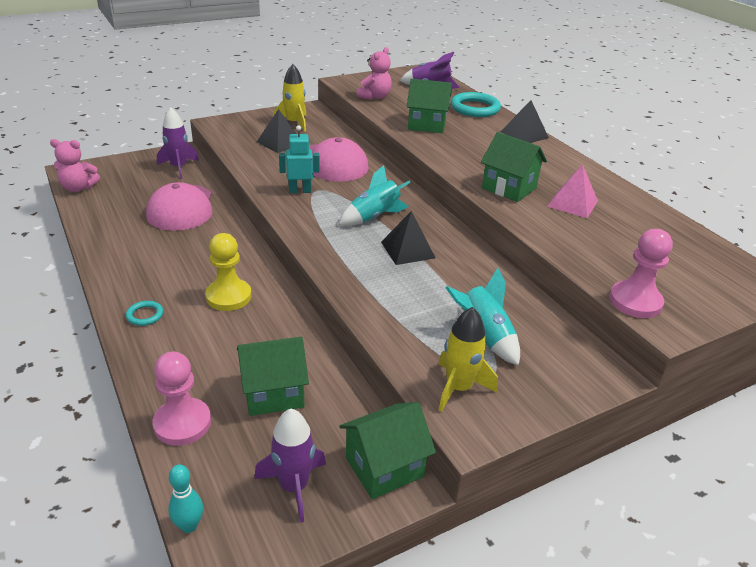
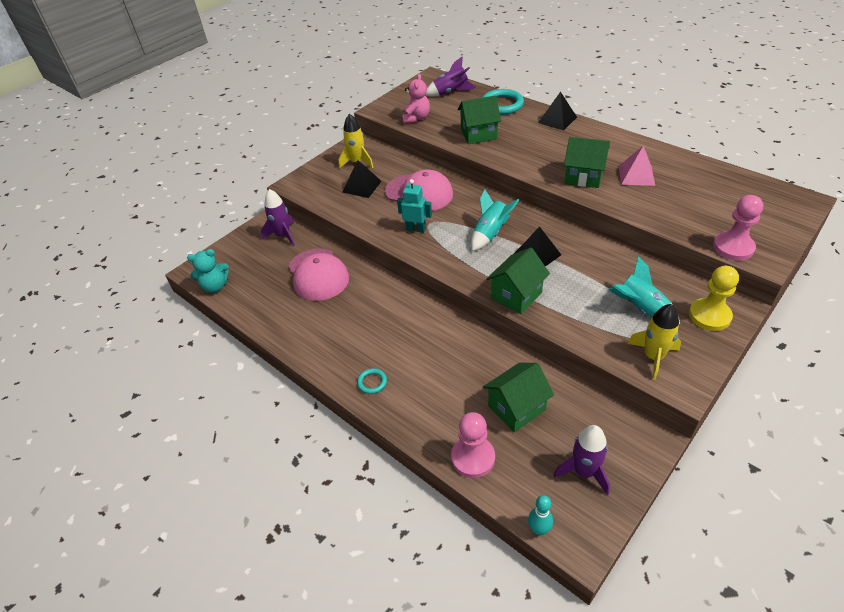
camera: 15 degrees left, 10 degrees up
(78, 188) = (215, 286): pink teddy bear -> turquoise teddy bear
(228, 296) = (421, 341): yellow pawn -> yellow pawn (709, 316)
(300, 191) = (416, 229): turquoise robot -> turquoise robot turned 45 degrees clockwise
(384, 467) = (630, 432): green house -> green house (516, 295)

